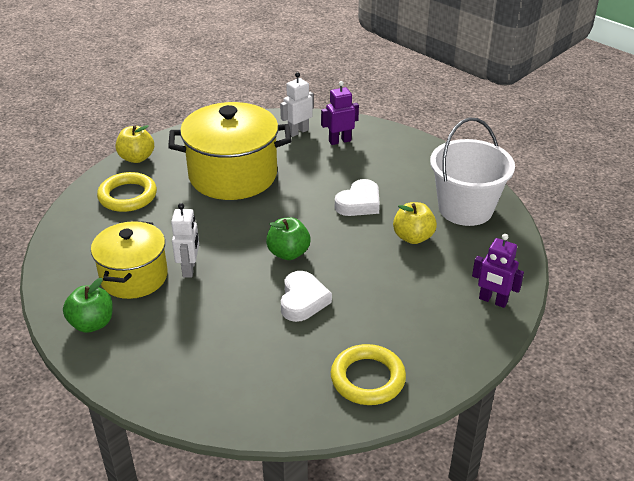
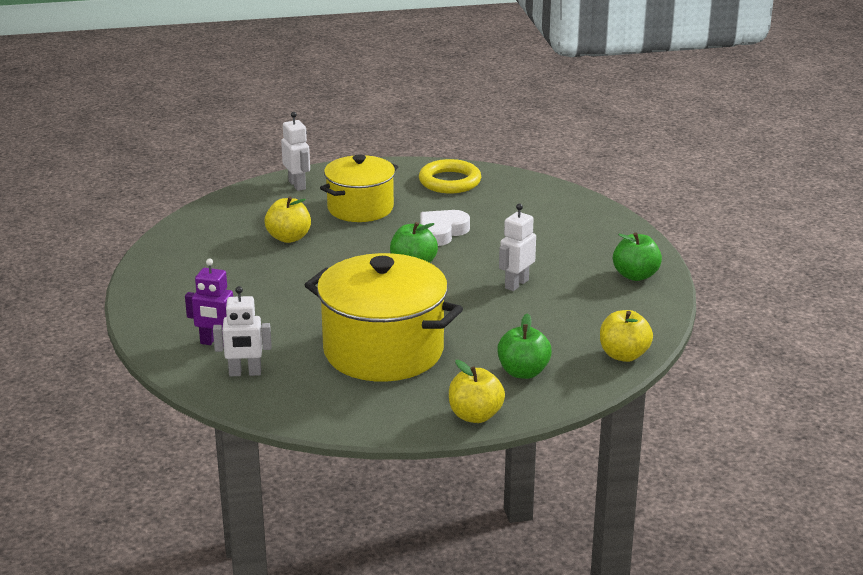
camera: 145 degrees left, 10 degrees down
(63, 236) = (623, 355): none -> yellow apple
(127, 196) = (523, 372): yellow ring -> green apple
(134, 277) = (573, 295): yellow pot -> yellow pot (360, 208)
(359, 203) = (293, 278): white heart -> none
(465, 209) = (207, 240): white bucket -> none
(493, 300) = (297, 185): purple robot -> white robot

